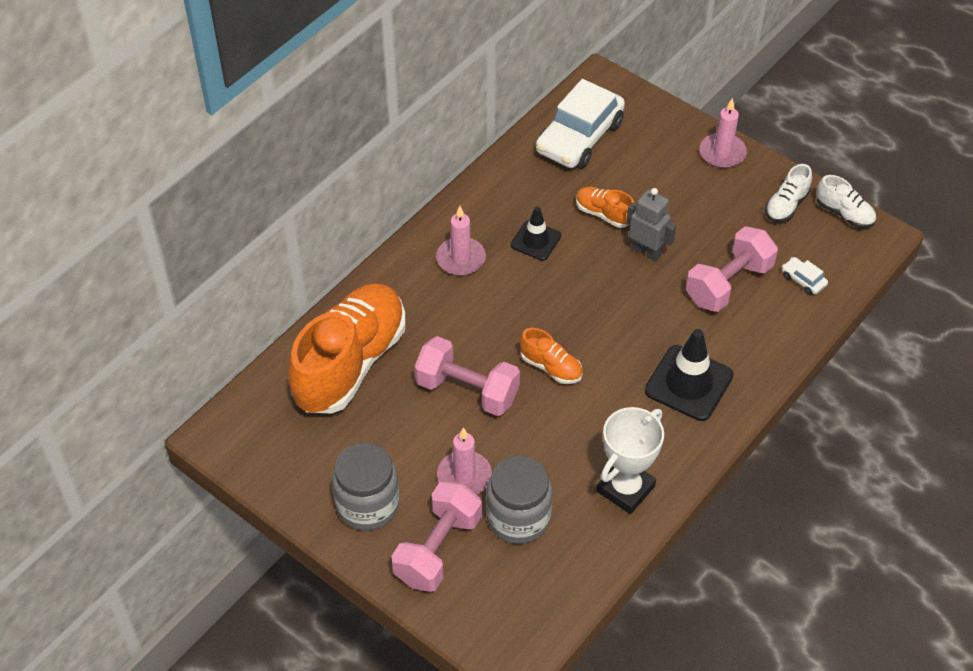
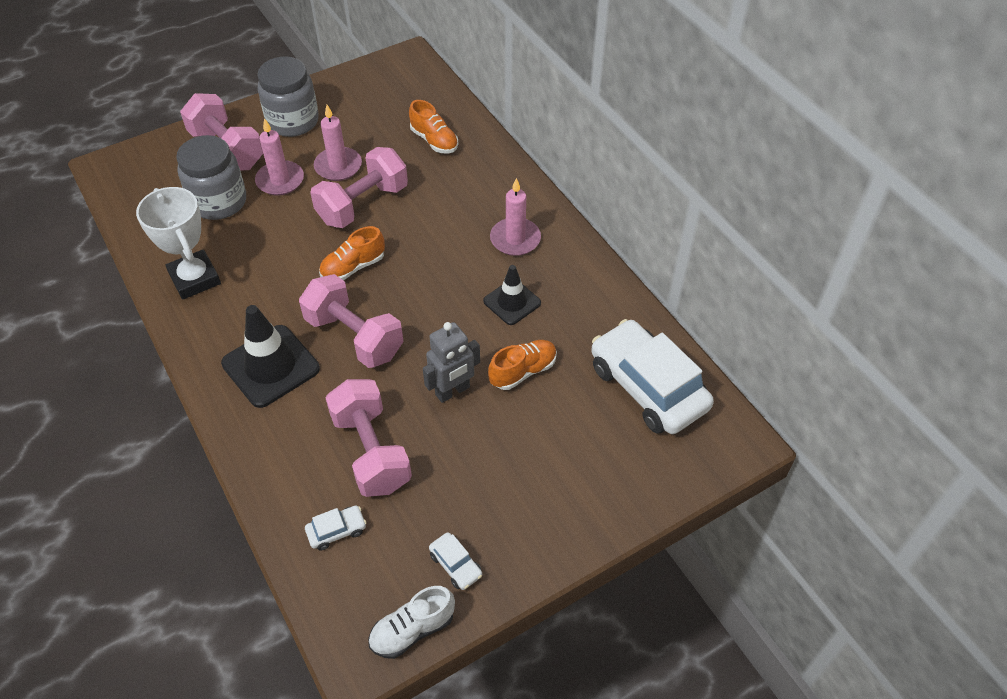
camera: 110 degrees right, 0 degrees up
(350, 363) = (434, 140): orange shoe -> orange shoe, size x0.43
(627, 336) = (354, 337): none -> pink dumbbell
(722, 153) = (570, 528): pink candle -> pink candle (338, 166)
(786, 205) = (455, 565): white shoe -> white car

